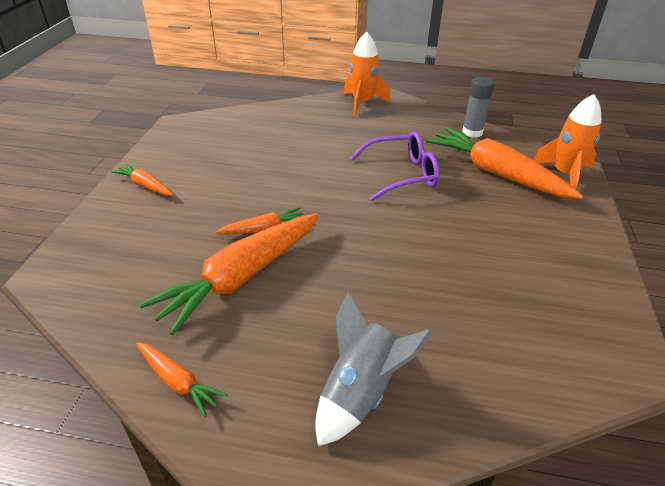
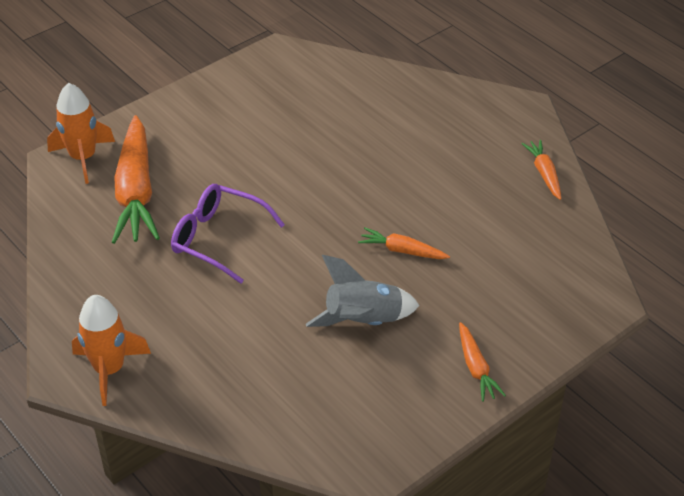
camera: 140 degrees left, 5 degrees up
(240, 278) = (456, 218): orange carrot -> none
(360, 392) = (442, 116): grey rocket -> grey rocket (363, 321)
(472, 132) = (70, 248): grey glue stick -> none

